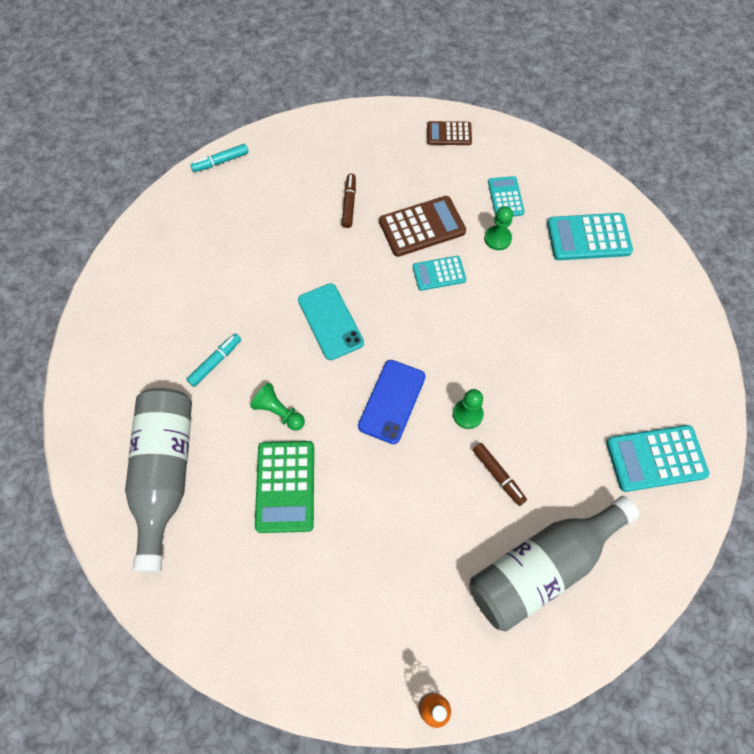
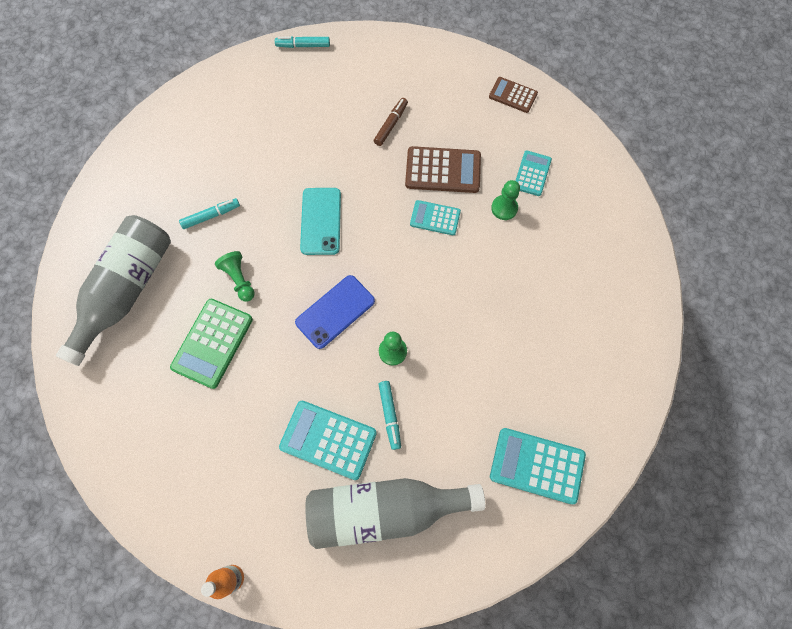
camera: 25 degrees right, 5 degrees up
(498, 475) = (390, 415): brown marker -> turquoise marker
(588, 237) = (588, 241): turquoise calculator -> turquoise calculator (328, 440)

